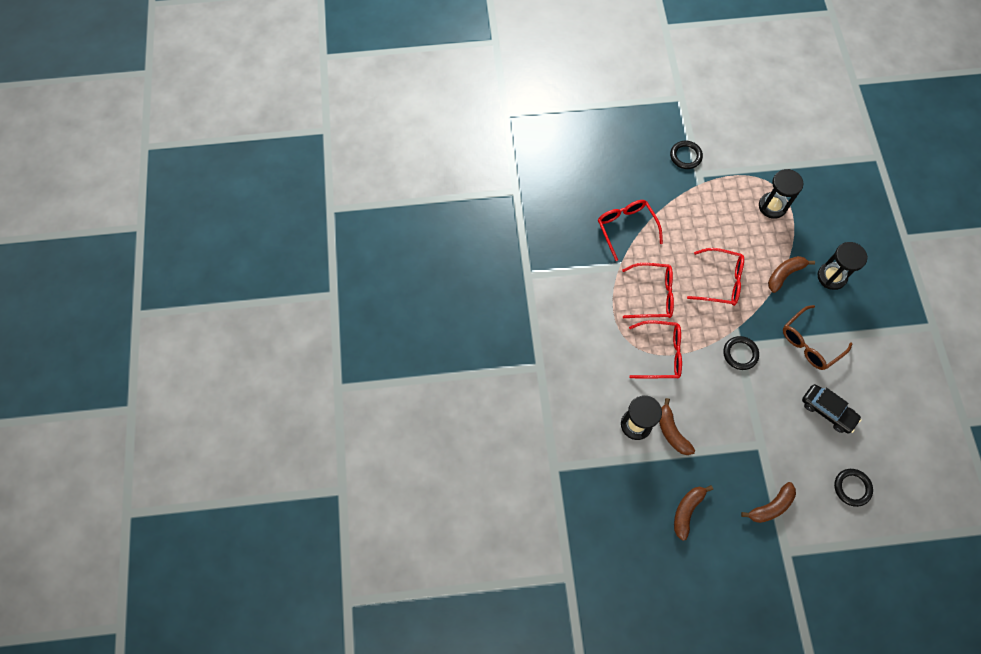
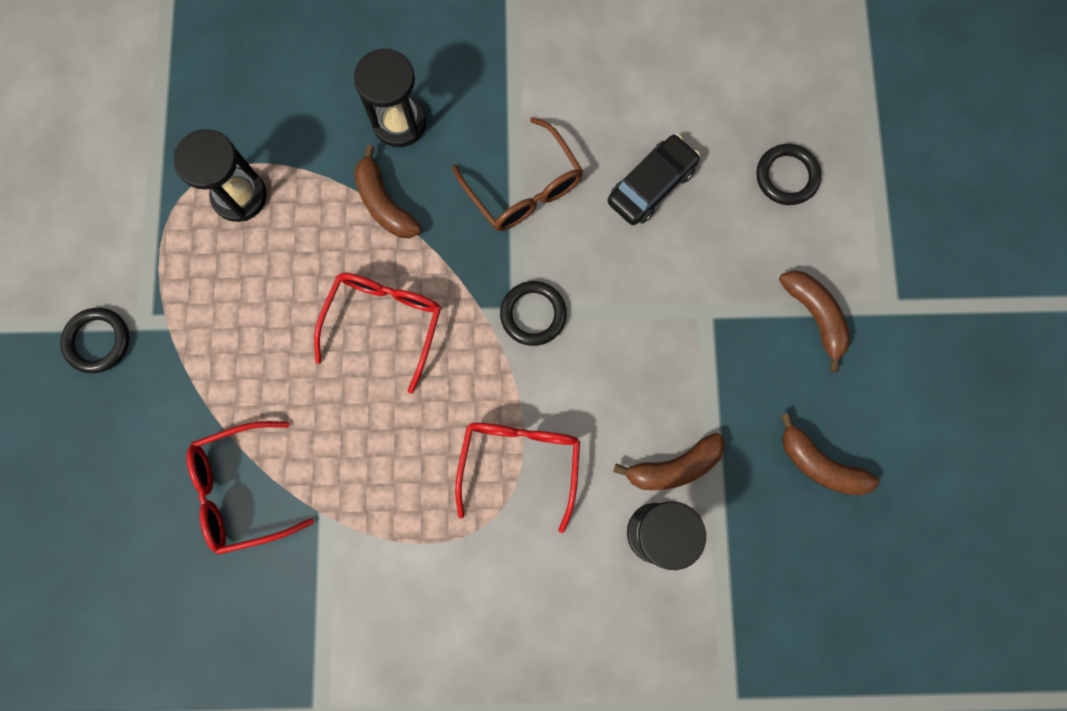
camera: 85 degrees left, 10 degrees up
(652, 295) = (396, 459): red glasses -> none

